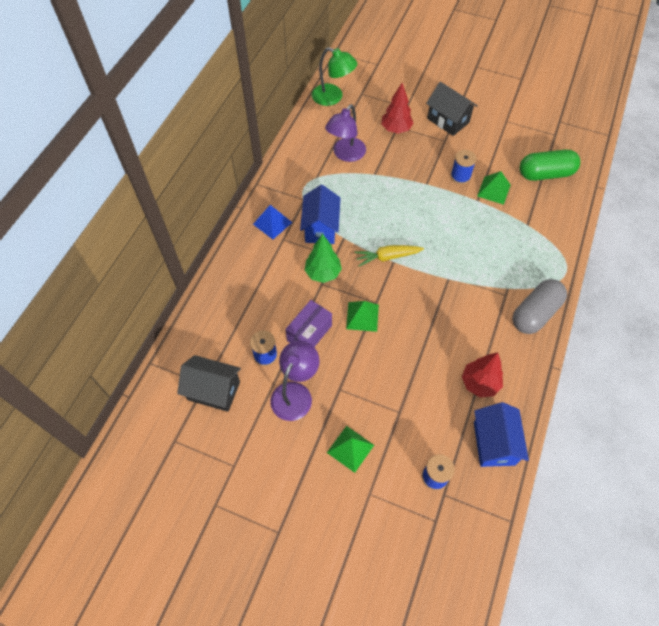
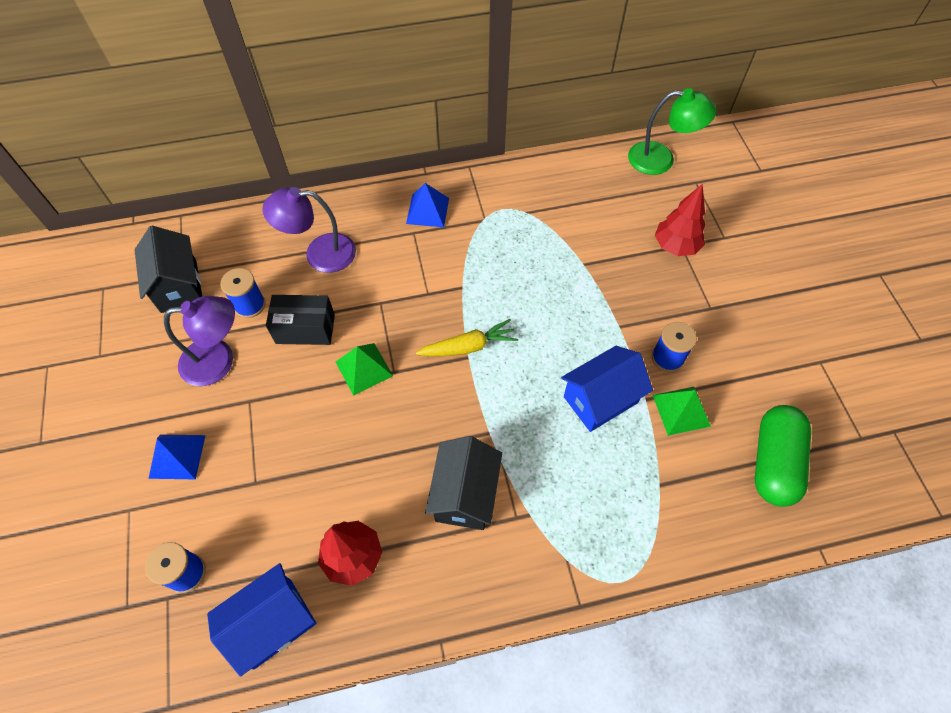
camera: 55 degrees right, 0 degrees up
(309, 333) = (305, 329): purple box -> black box
(320, 228) = (458, 257): blue house -> blue house (600, 400)
(323, 273) = (396, 295): green tree -> none
(333, 97) = (661, 159): green lamp -> green lamp turned 75 degrees counterclockwise
(345, 154) = (586, 220): purple lamp -> purple lamp (319, 253)
(350, 448) = (177, 456): green pyramid -> blue pyramid
(387, 257) = (469, 346): yellow carrot -> yellow carrot turned 120 degrees clockwise
(448, 120) = (748, 293): black house -> black house (465, 494)
(535, 313) = (514, 573): grey capsule -> none
(545, 174) = (773, 462): green capsule -> green capsule turned 60 degrees clockwise

